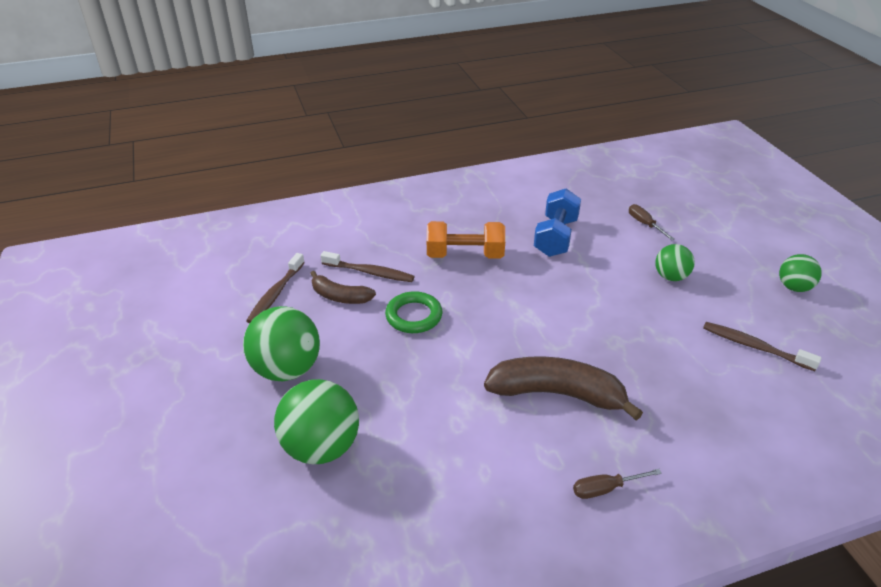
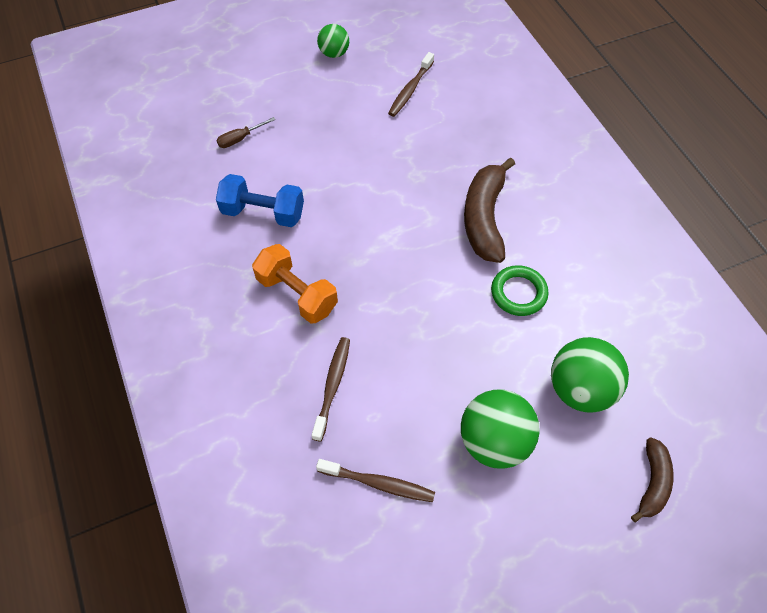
camera: 95 degrees left, 20 degrees up
(340, 296) = (377, 410): brown banana -> brown banana (652, 483)
(414, 316) = (401, 334): green ring -> green ring (518, 293)
(465, 255) = (297, 294): orange dumbbell -> orange dumbbell turned 45 degrees counterclockwise
(605, 489) = (570, 193): brown screwdriver -> none
(670, 277) = (324, 129): green ball -> none

